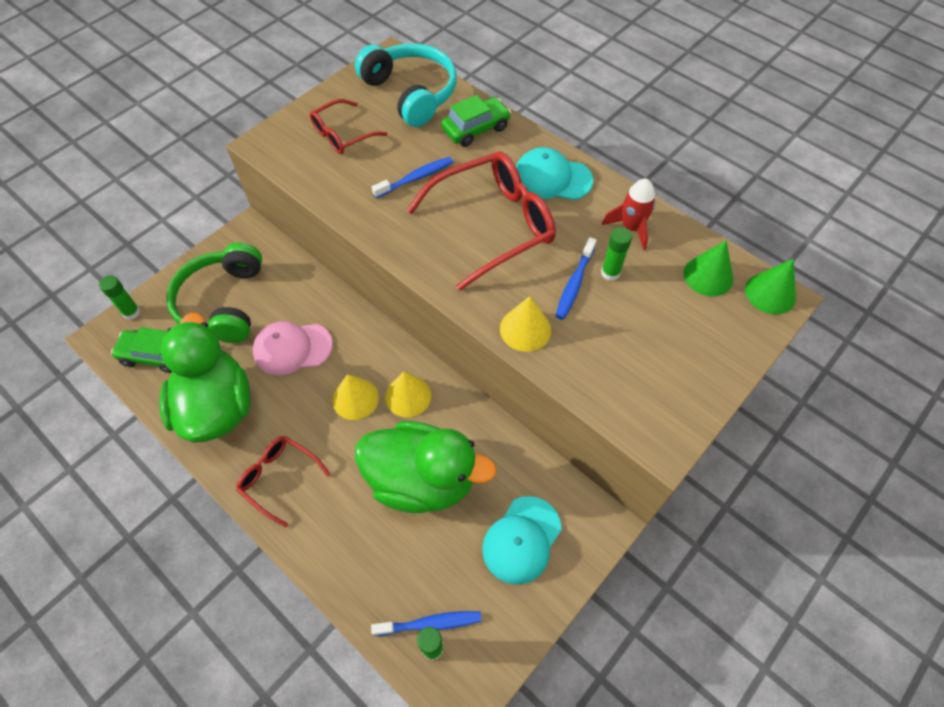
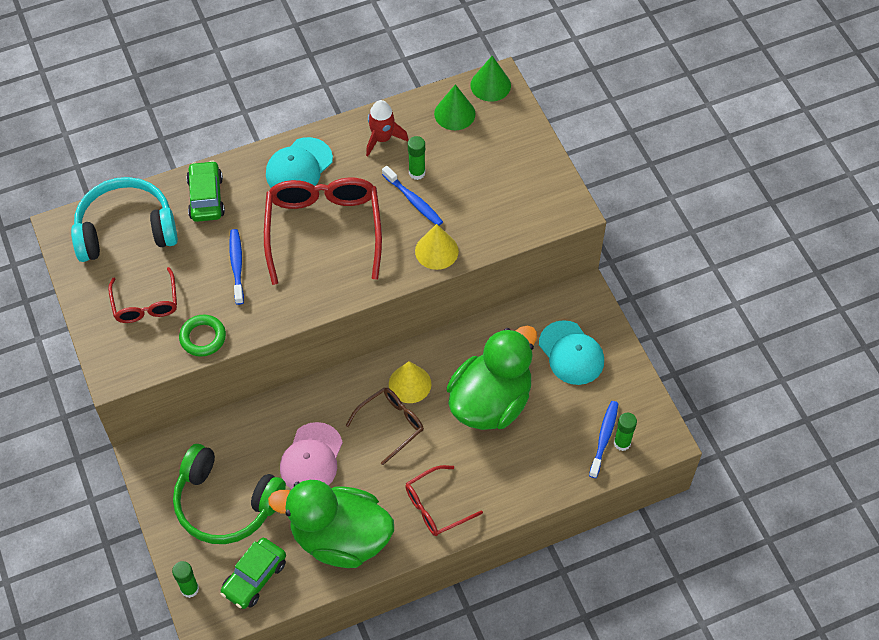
camera: 65 degrees left, 0 degrees up
(326, 186) = (203, 337): none -> green ring
(355, 398) = (391, 424): yellow cone -> brown glasses

